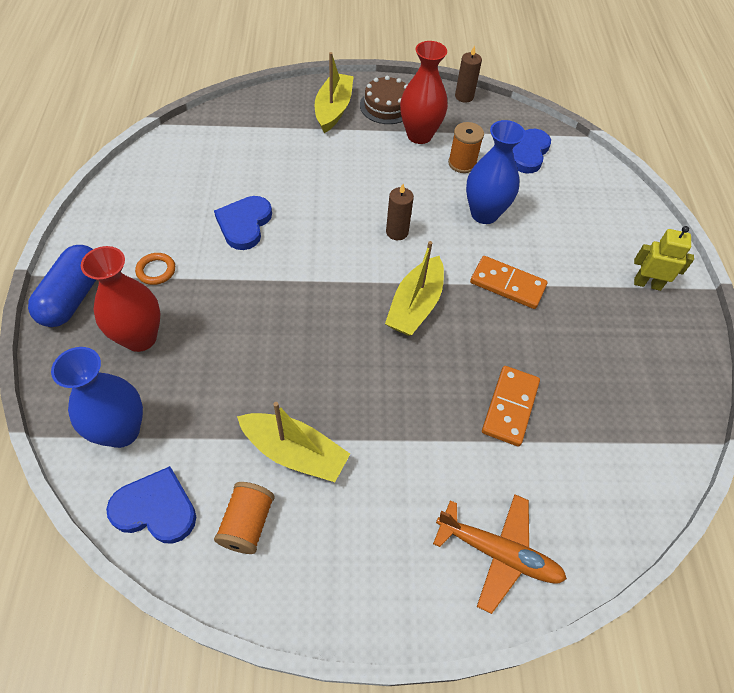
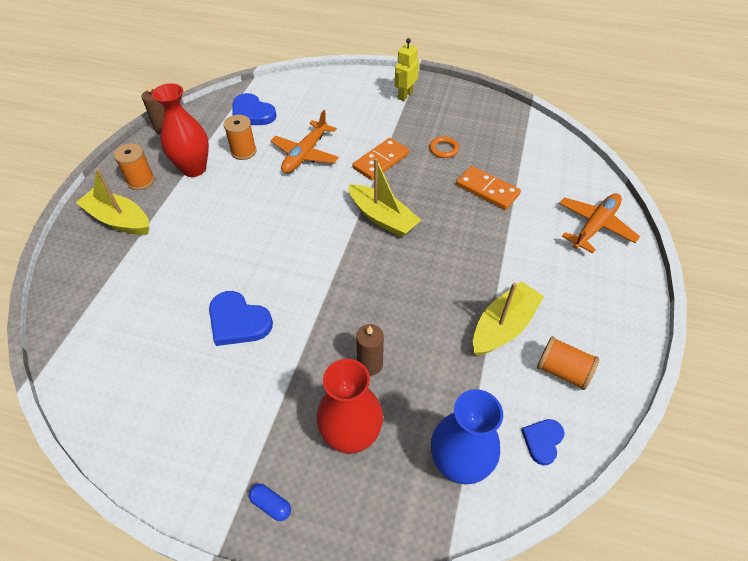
camera: 70 degrees left, 5 degrees down
(73, 297) = (271, 504): blue capsule -> blue capsule, size x0.43
(156, 271) = (267, 411): orange ring -> orange ring (443, 149)
(156, 508) = (542, 441): blue heart -> blue heart, size x0.60
(386, 106) = (141, 181): brown cake -> orange spool
(397, 232) = (301, 211): brown candle -> brown candle (370, 364)
(484, 214) = (305, 154): blue vase -> orange plane

